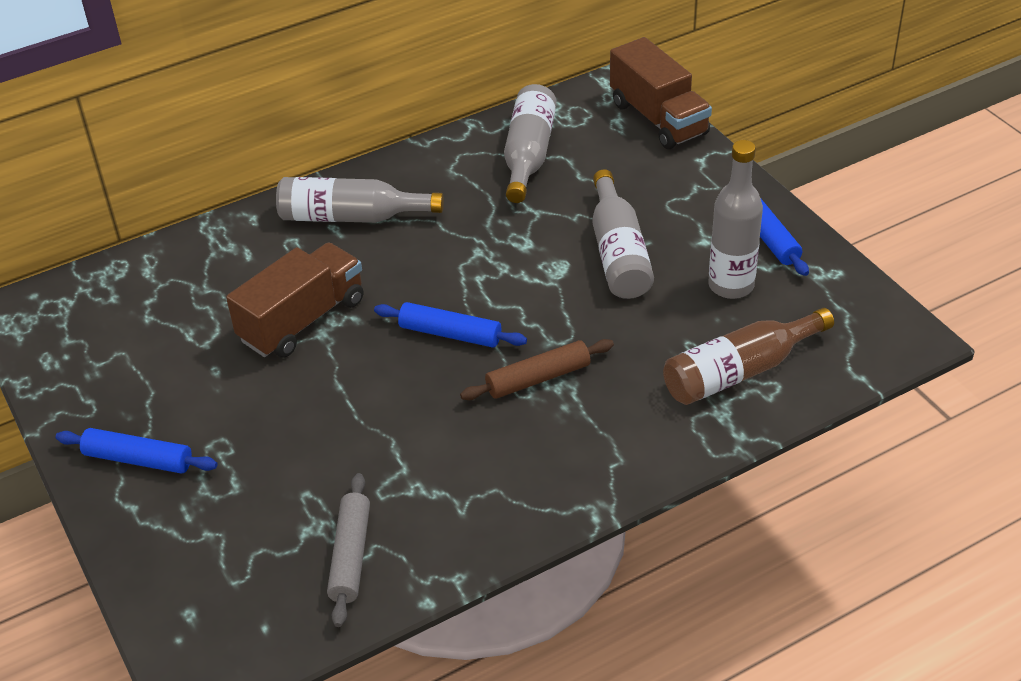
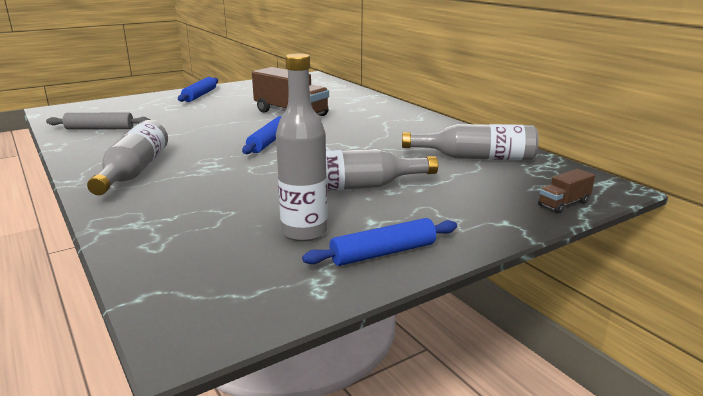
camera: 85 degrees right, 20 degrees down
(351, 217) = (387, 118): grey bottle -> grey bottle (134, 171)
(538, 378) = (214, 164): brown rolling pin -> none
(658, 119) = (563, 204): brown truck -> brown truck, size x0.48
(739, 371) = (183, 232): brown bottle -> none

